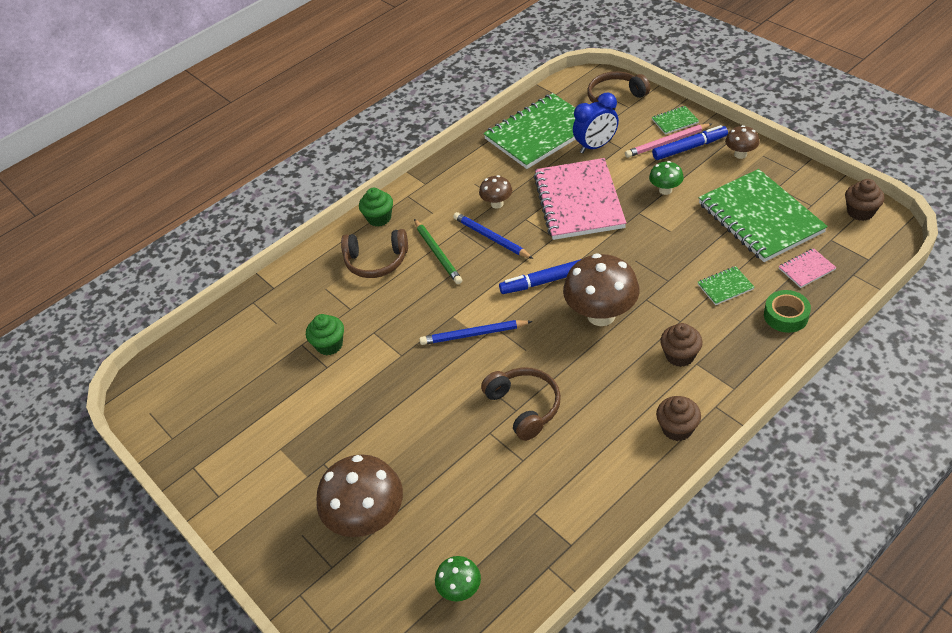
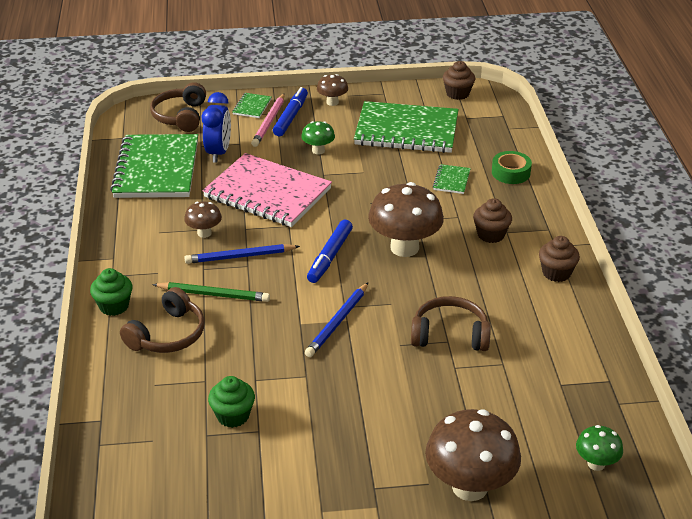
camera: 60 degrees left, 10 degrees down
(806, 269) = (480, 141): pink notebook -> none

